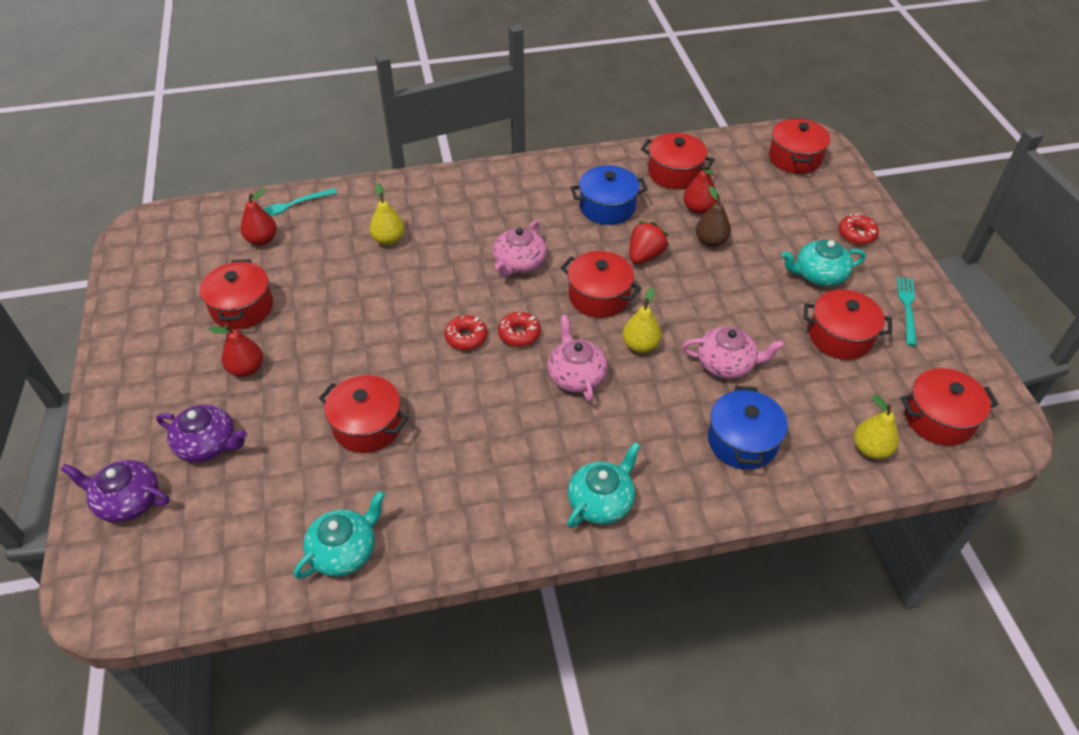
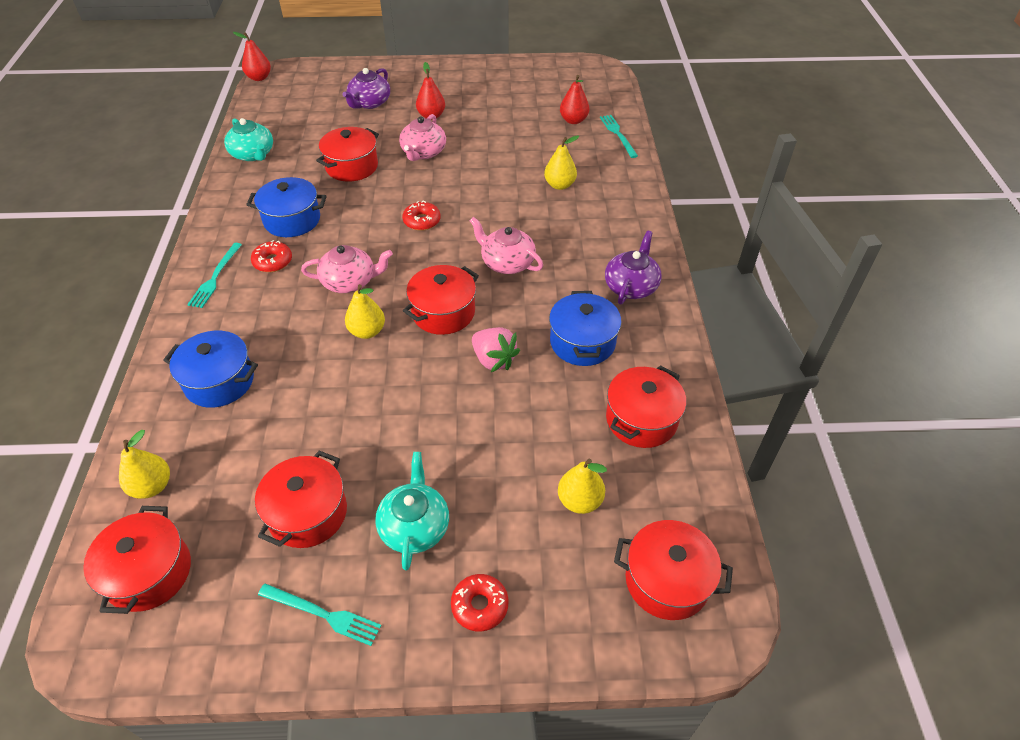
camera: 100 degrees right, 0 degrees up
(128, 501) = (340, 78): purple teapot -> purple teapot (631, 286)
(242, 308) = (495, 113): red pot -> none
(484, 457) = (292, 220): none -> blue pot
(519, 334) = (414, 252): red donut -> red donut (273, 262)
(601, 501) = (215, 277): turquoise teapot -> turquoise fork
(645, 256) = (494, 360): red strawberry -> pink strawberry
(698, 209) = (566, 428): red pear -> red pear (259, 78)
(711, 241) = (503, 426): brown pear -> none
(726, 364) = (315, 393): pink teapot -> pink teapot (423, 152)
(757, 197) = (579, 501): none -> yellow pear

